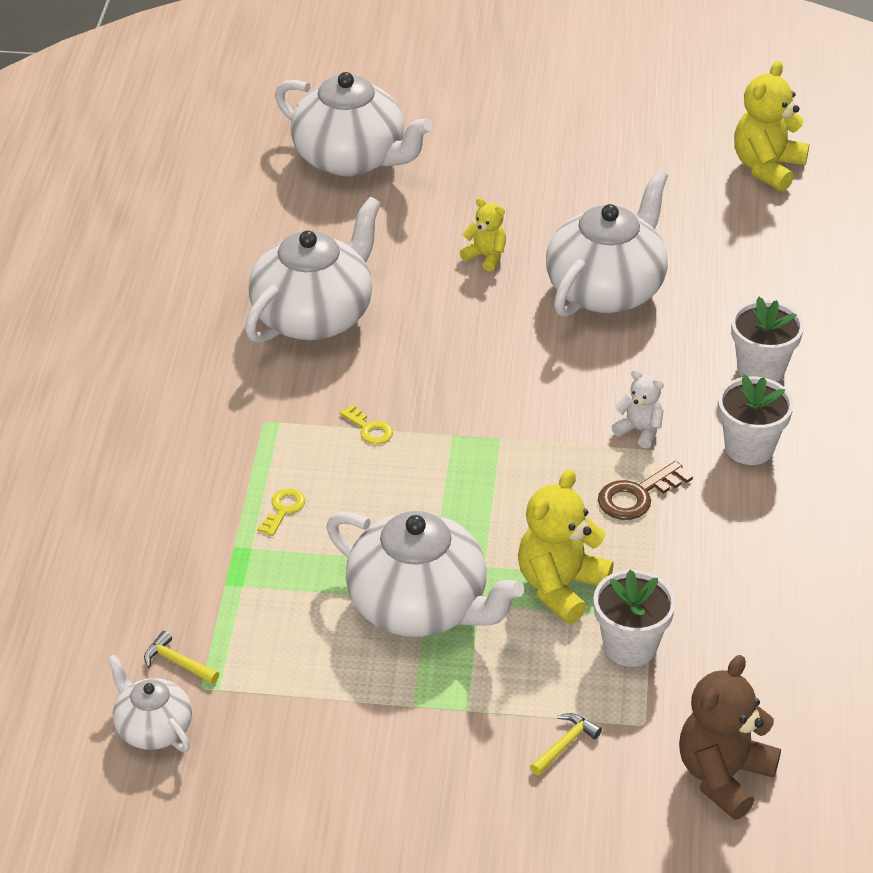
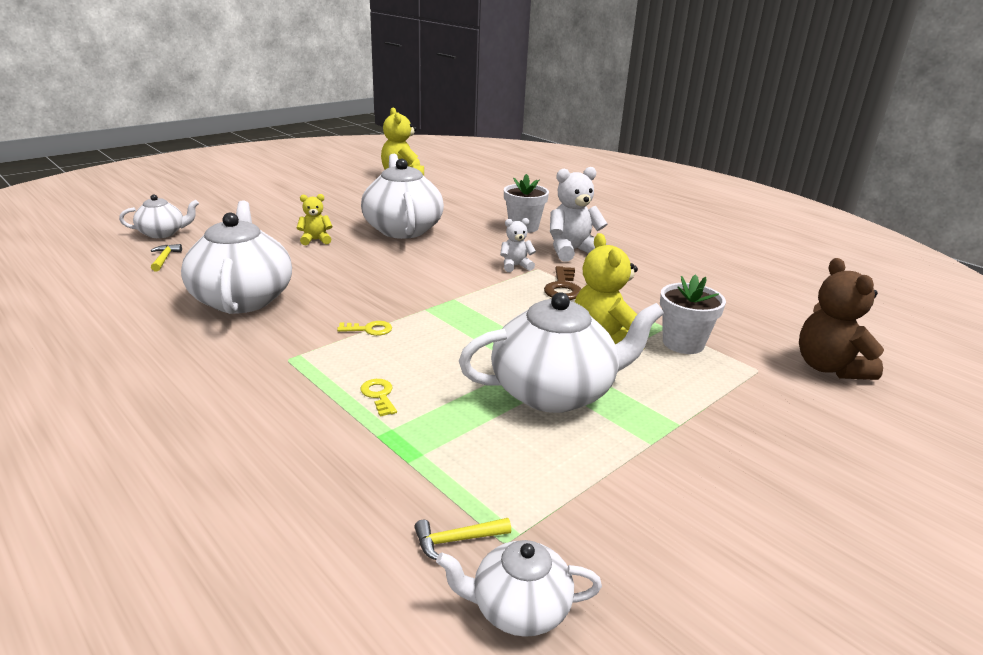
camera: 50 degrees left, 15 degrees down
(351, 158) = (162, 233): white teapot -> white teapot, size x0.53
(565, 744) = (752, 404): yellow hammer -> yellow hammer (164, 259)
(749, 447) = (572, 251): white flower pot -> white teddy bear

